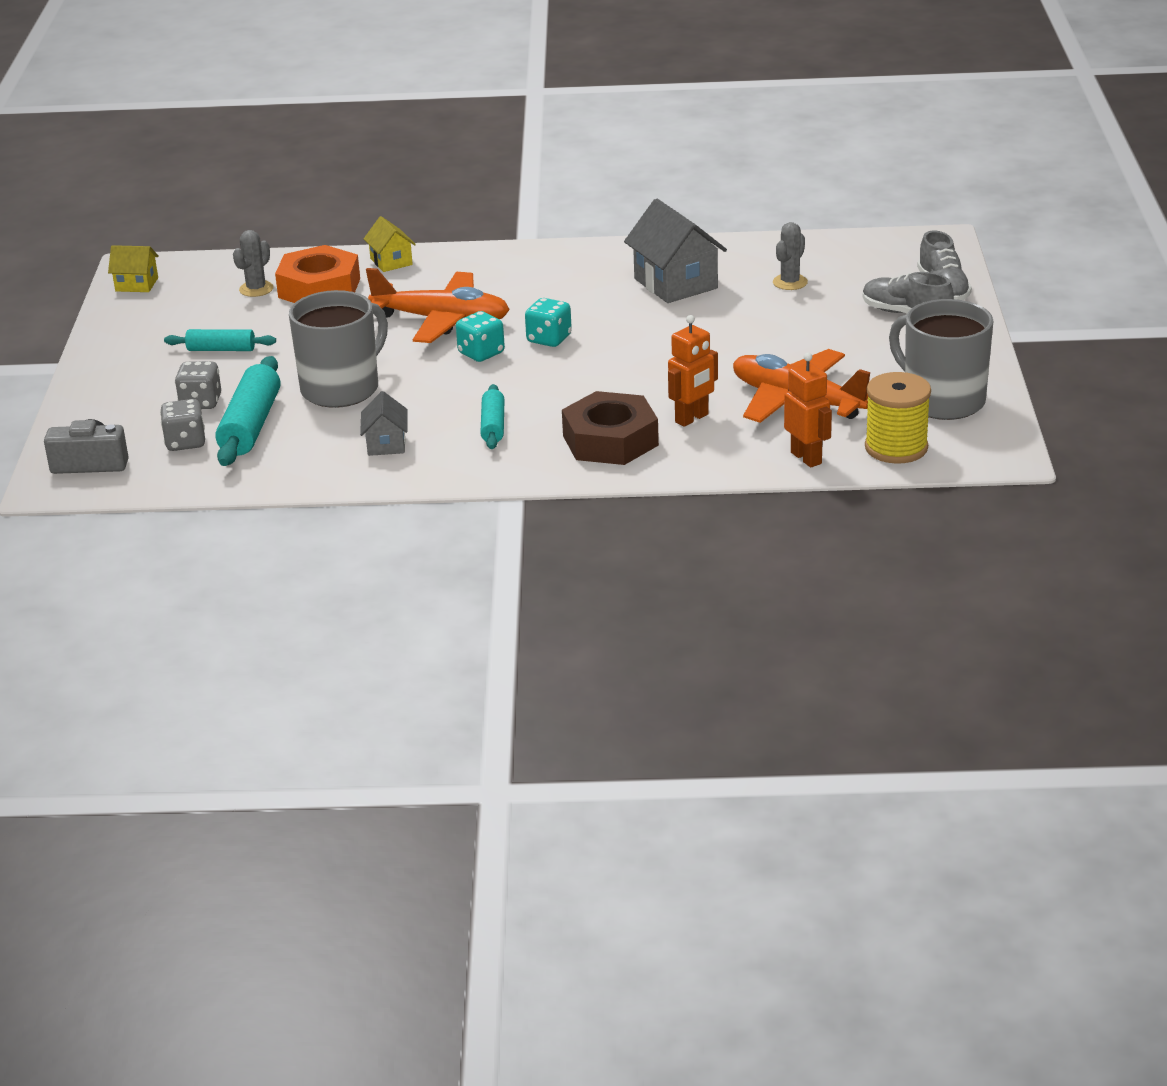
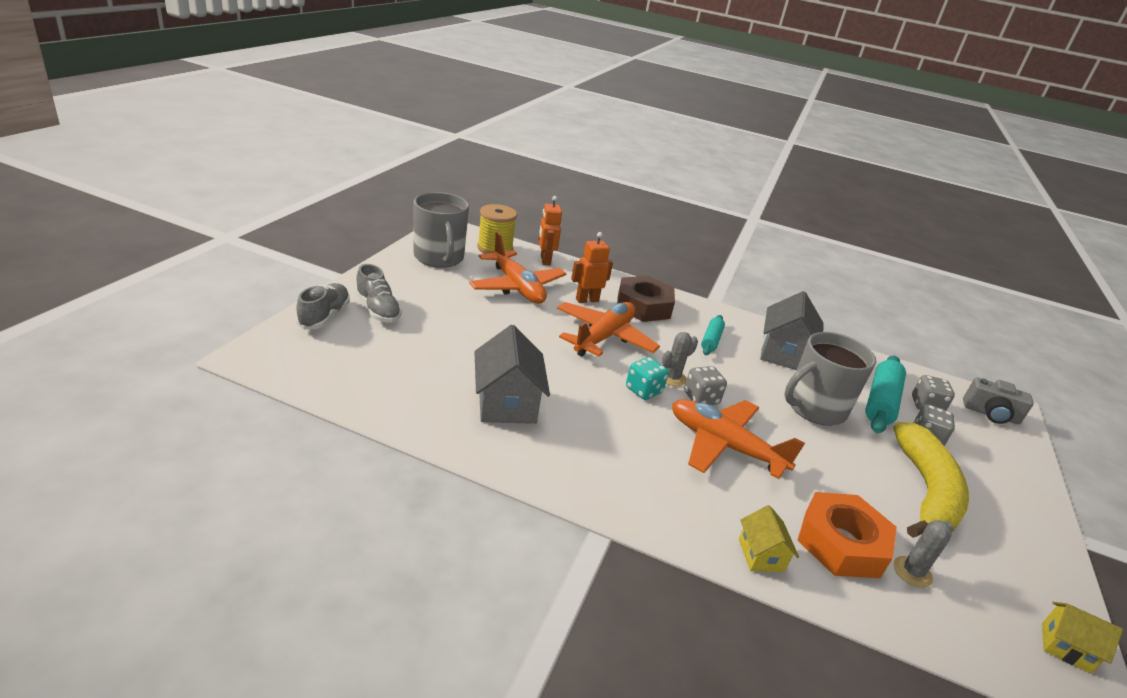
camera: 165 degrees left, 0 degrees up
(221, 349) = (926, 492): turquoise rolling pin -> yellow banana
(386, 444) = (783, 354): grey house -> grey house, size x1.82
(481, 353) = (701, 398): turquoise dice -> grey dice
(632, 378) = (603, 337): none -> orange plane
(790, 282) = (419, 366): grey cactus -> grey cactus (672, 378)

